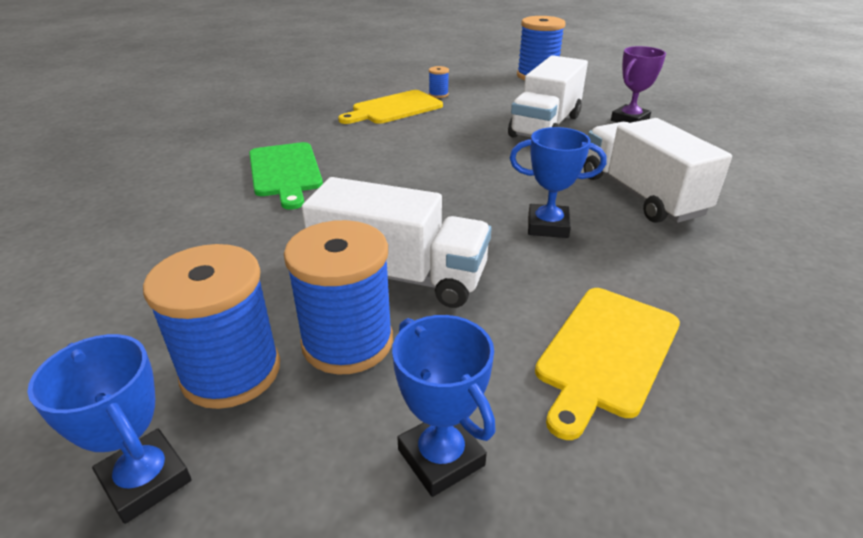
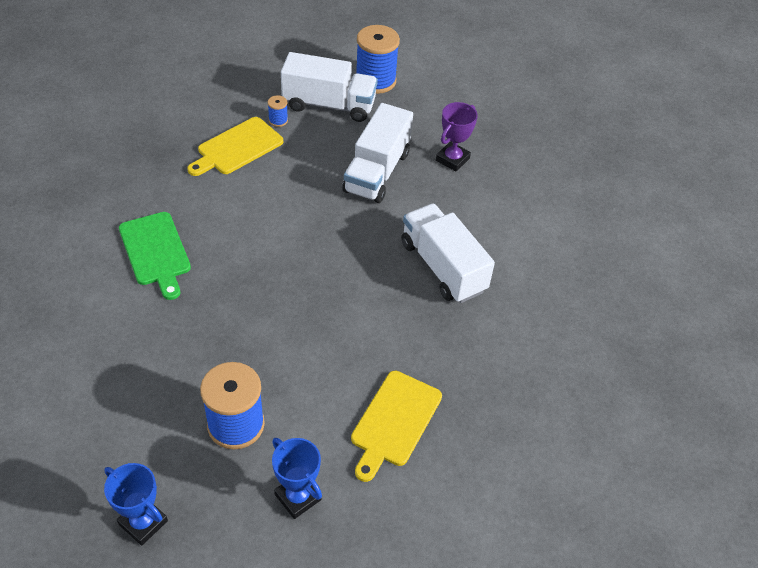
camera: 10 degrees left, 15 degrees up
(231, 372) = (168, 452): blue spool -> none
(400, 276) = (263, 365): white truck -> white truck (329, 105)
(547, 226) = (368, 308): blue trophy -> none

